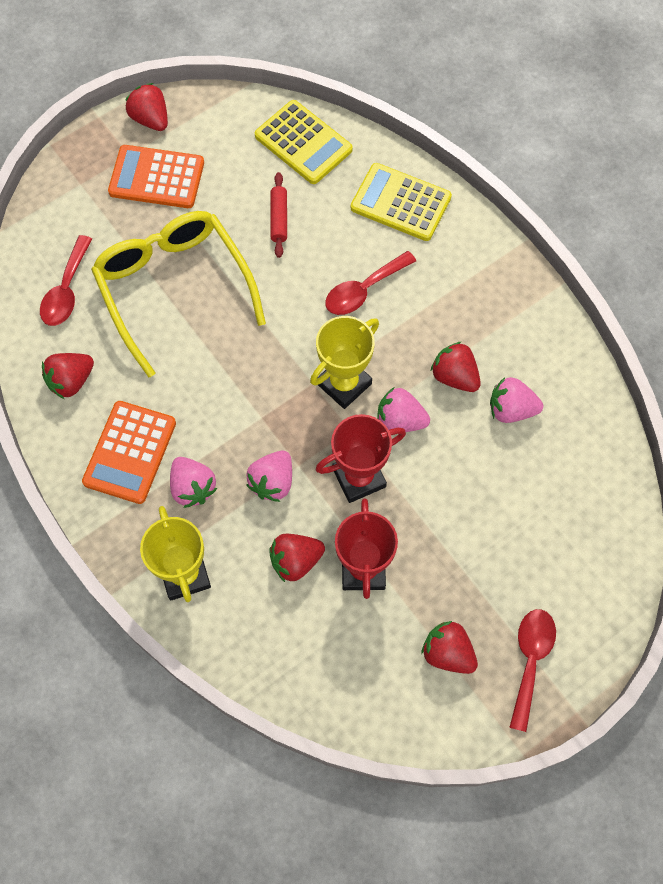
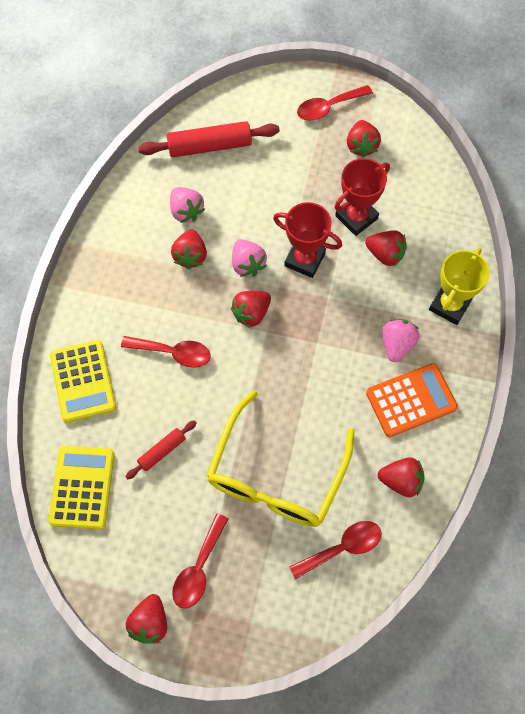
camera: 130 degrees left, 0 degrees up
(156, 178) = (198, 569): orange calculator -> red spoon
(272, 482) = (351, 303): pink strawberry -> none
(344, 384) = (251, 313): yellow trophy -> red strawberry
(577, 491) = (209, 146): none -> red rolling pin

